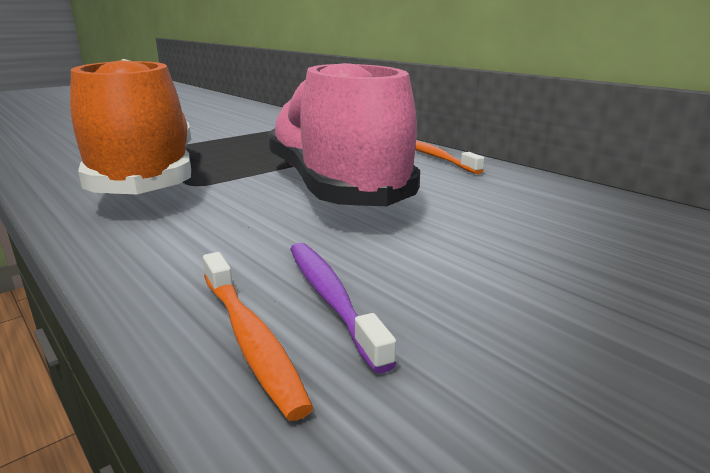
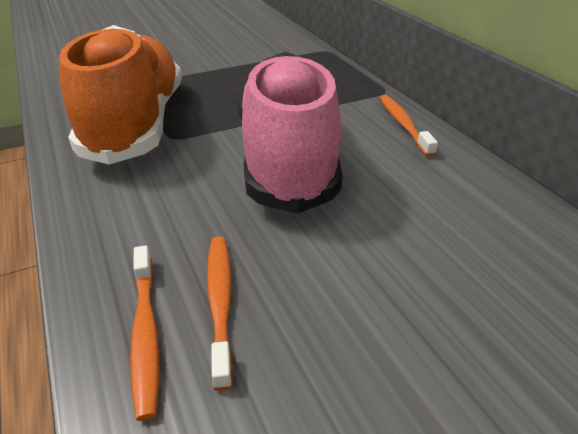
camera: 15 degrees right, 15 degrees up
(331, 298) = (220, 303): purple toothbrush -> orange toothbrush

